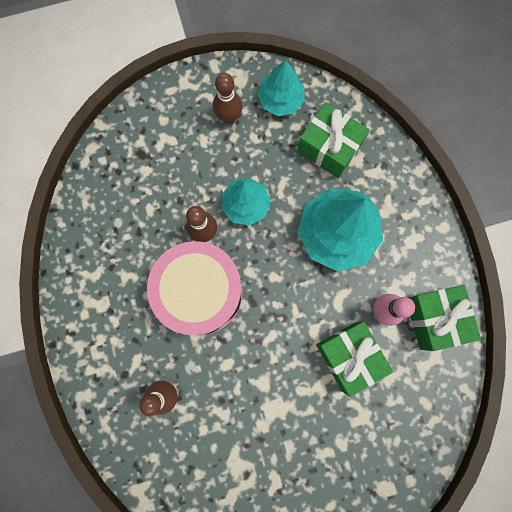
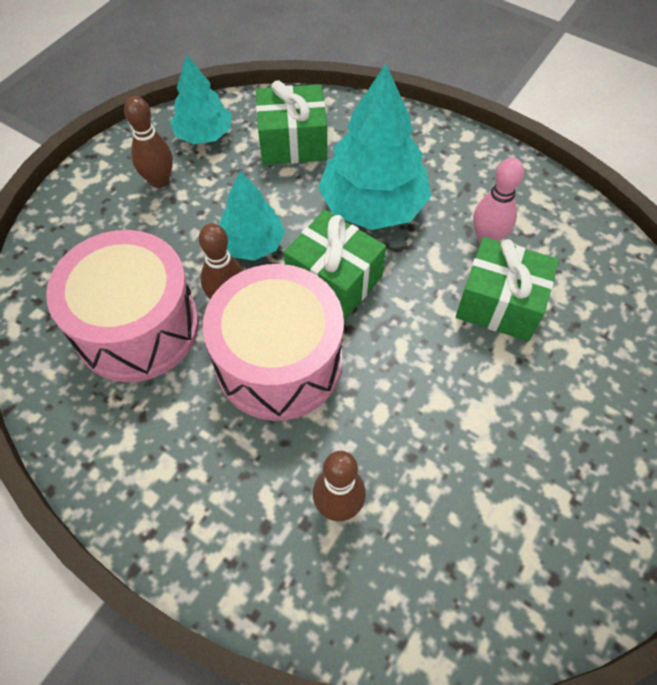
camera: 40 degrees left, 20 degrees down
(146, 210) = (137, 327): none -> pink drum
(434, 318) = (541, 211): green gift -> green gift (334, 279)

